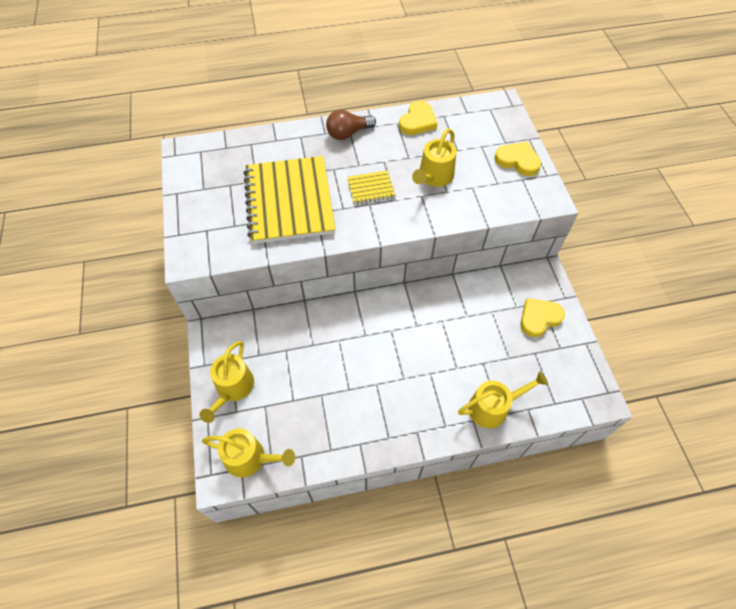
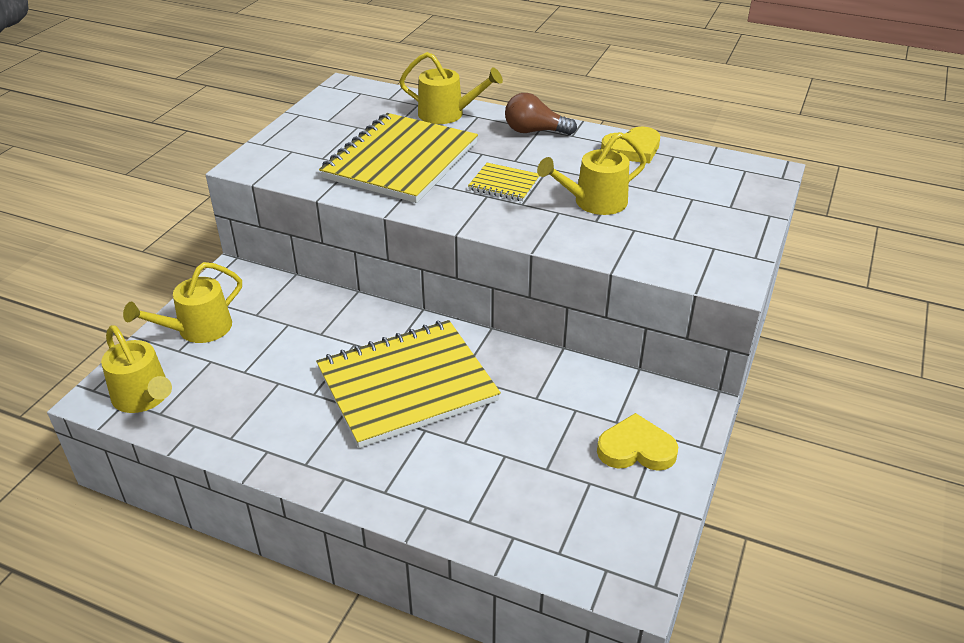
camera: 35 degrees right, 20 degrees down
(394, 350) = (407, 385): none -> yellow notebook
(493, 407) = (467, 507): yellow watering can -> yellow watering can (447, 114)
(517, 161) = (727, 229): yellow heart -> none

